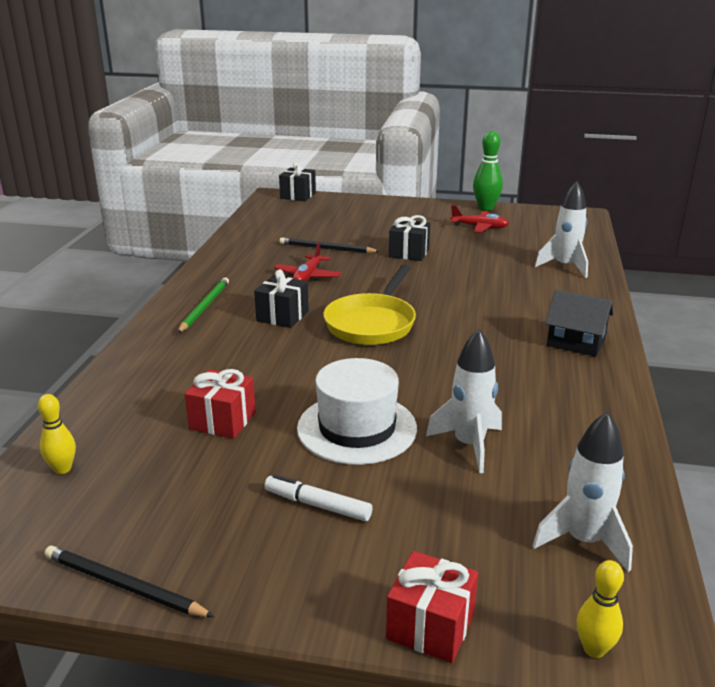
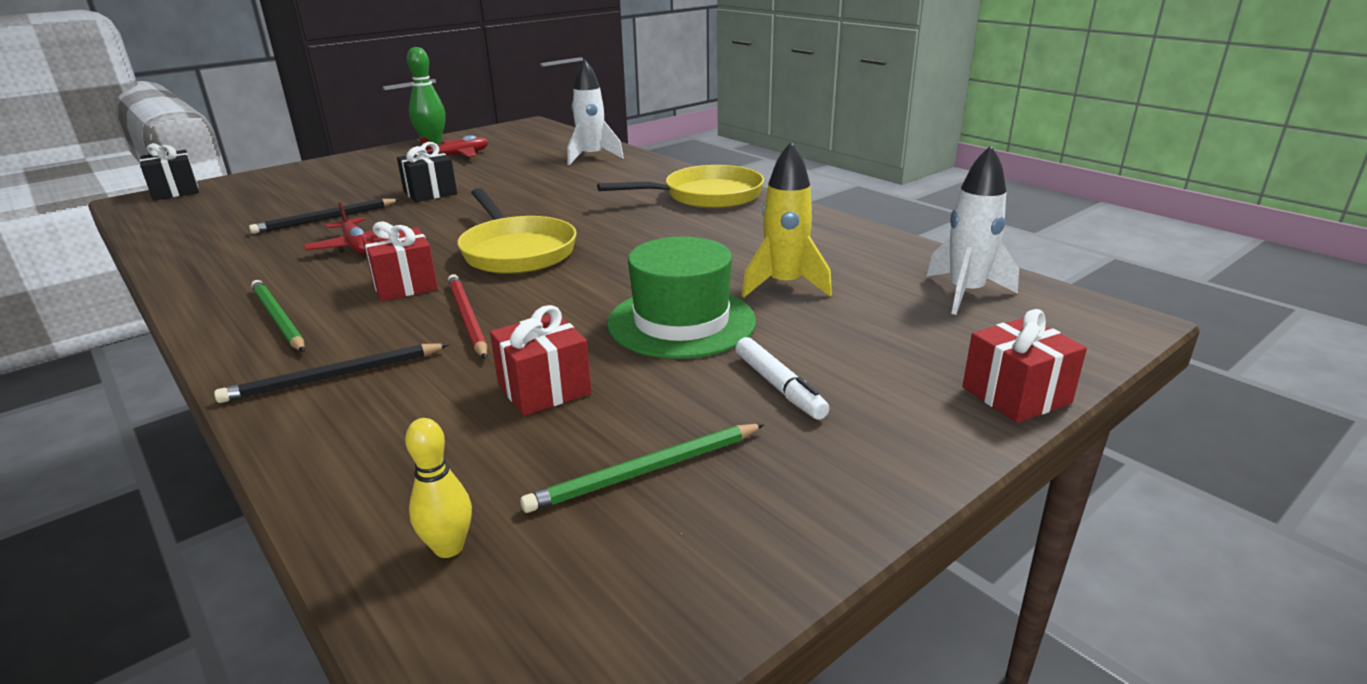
camera: 50 degrees left, 0 degrees up
(123, 585) = (776, 569): black pencil -> black pencil (334, 376)
(174, 497) = (645, 471): none -> green pencil
(270, 355) = (467, 318): none -> red pencil
(282, 316) = (404, 285): black gift -> red gift
(317, 505) = (779, 386): white marker -> white marker turned 90 degrees counterclockwise
(357, 428) = (681, 322): white hat -> green hat
(469, 445) = (784, 285): white rocket -> yellow rocket
(576, 342) = (706, 196): black house -> yellow pan
(594, 649) = (1095, 339): yellow bowling pin -> none

